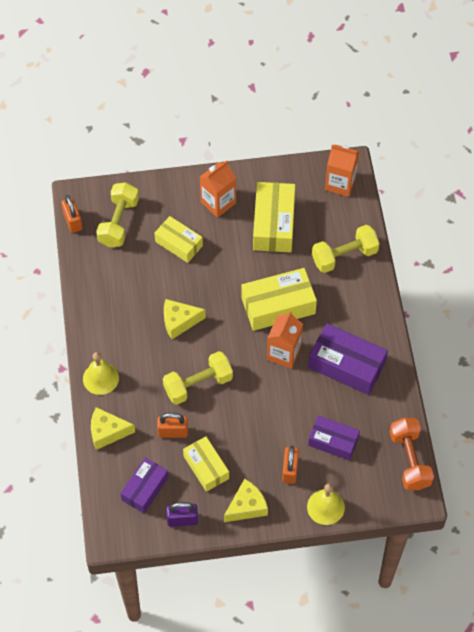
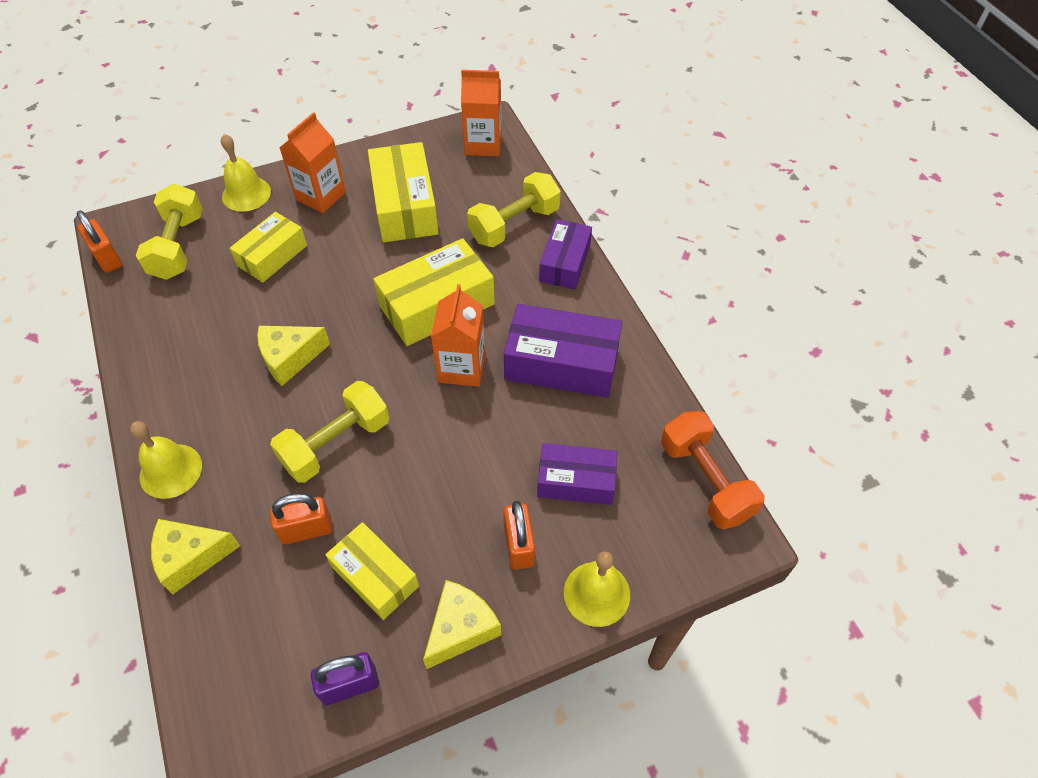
camera: 15 degrees left, 5 degrees down
(145, 489) = (271, 643): purple box -> purple box (565, 263)
(168, 189) = (246, 194): none -> yellow bell
(179, 244) = (272, 255): yellow box -> yellow box turned 75 degrees counterclockwise

